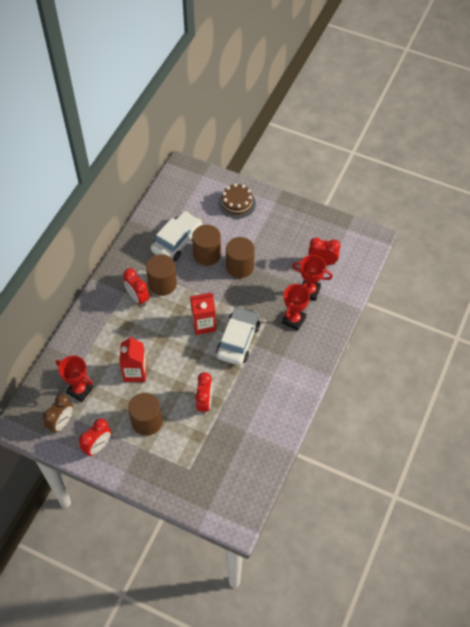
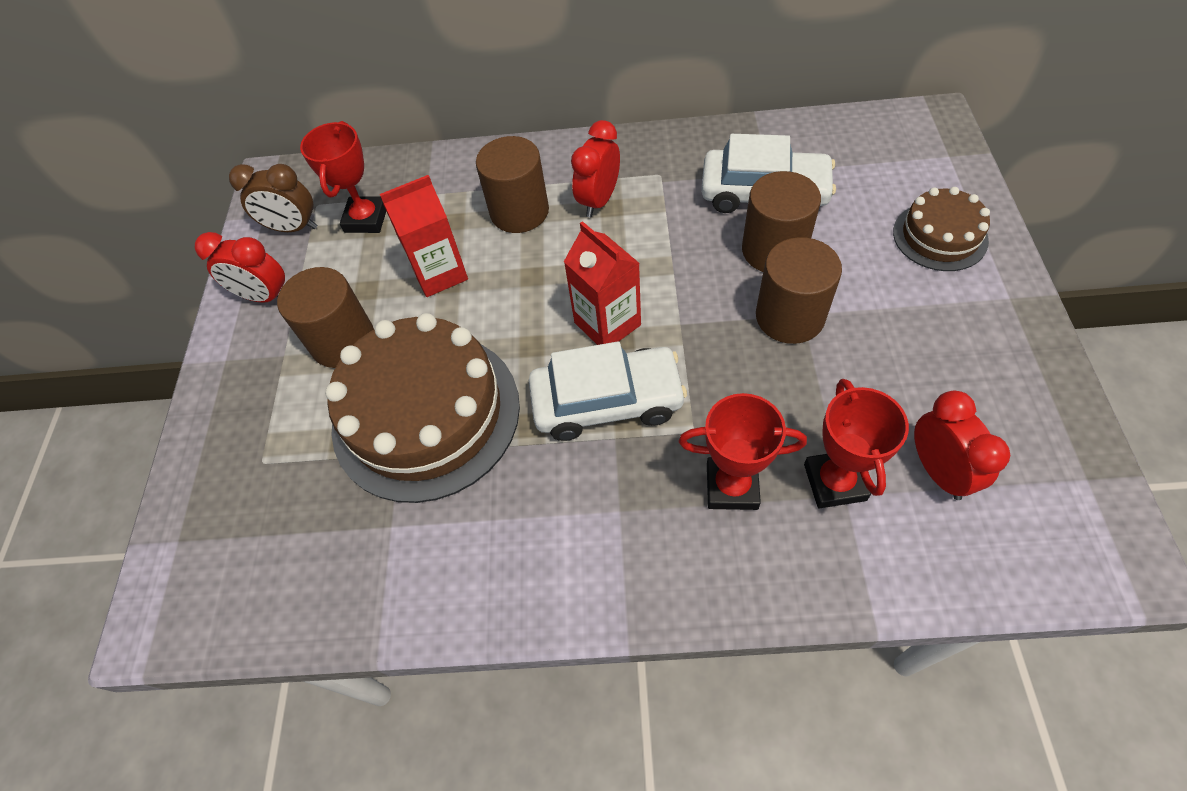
camera: 70 degrees right, 0 degrees up
(162, 284) = (653, 219): brown cylinder -> brown cylinder (519, 211)
(204, 402) = (426, 414): red clock -> brown cake

